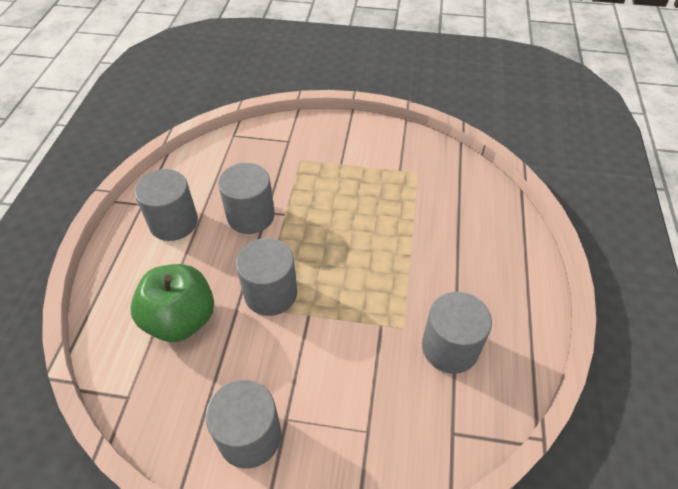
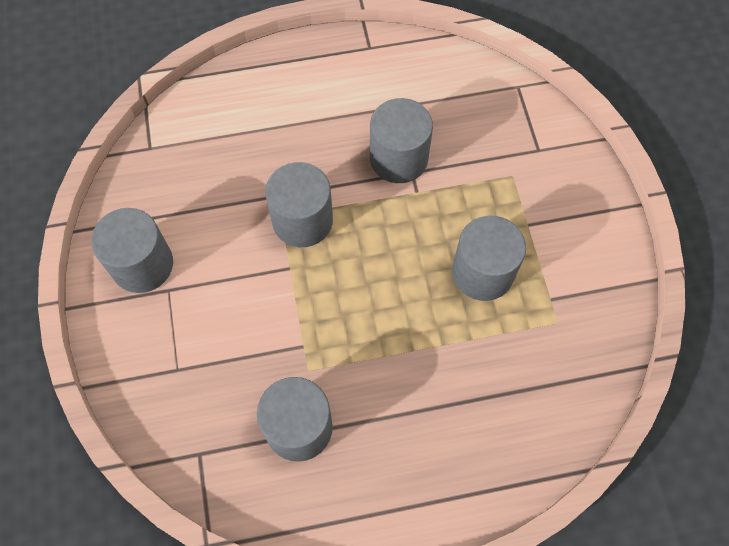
camera: 70 degrees right, 15 degrees up
(173, 222) = (357, 88): grey cylinder -> grey cylinder (482, 272)
(181, 319) = (242, 152): green apple -> none

